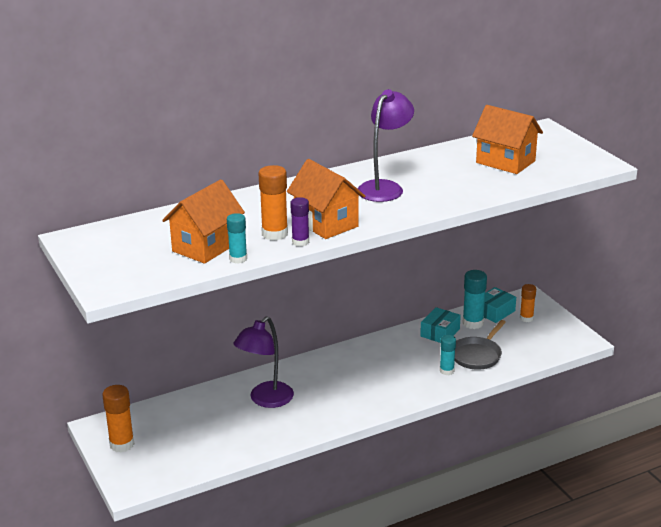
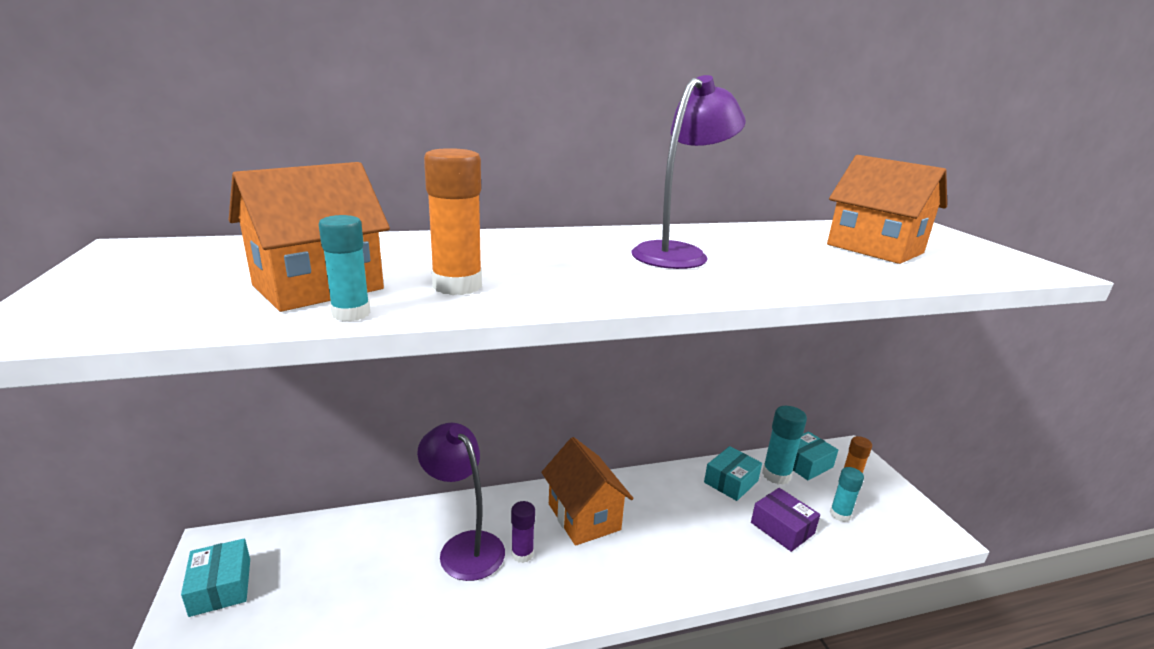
camera: 10 degrees right, 5 degrees down
(122, 444) = (220, 587): orange glue stick -> turquoise box
(265, 400) = (464, 546): purple lamp -> purple lamp turned 90 degrees clockwise
(300, 242) = (492, 304): purple glue stick -> purple glue stick (522, 554)
(326, 223) = (558, 283): orange house -> orange house (584, 516)
(446, 371) = (736, 547): turquoise glue stick -> turquoise glue stick (840, 515)
(477, 355) = (782, 528): grey pan -> purple box

